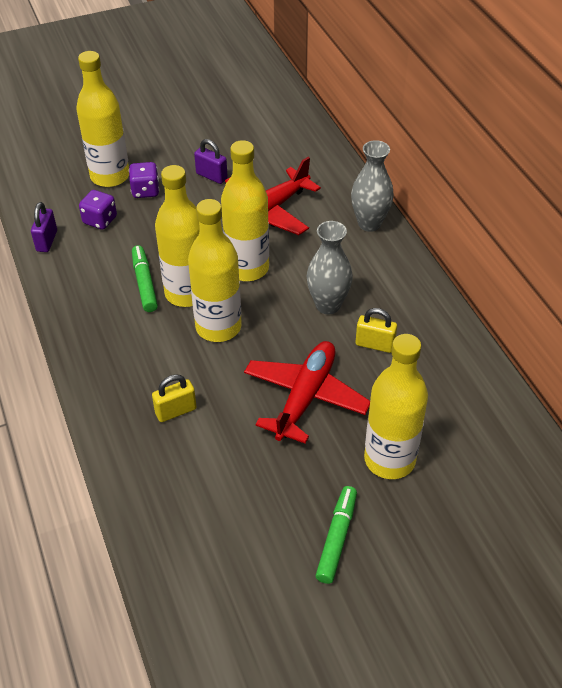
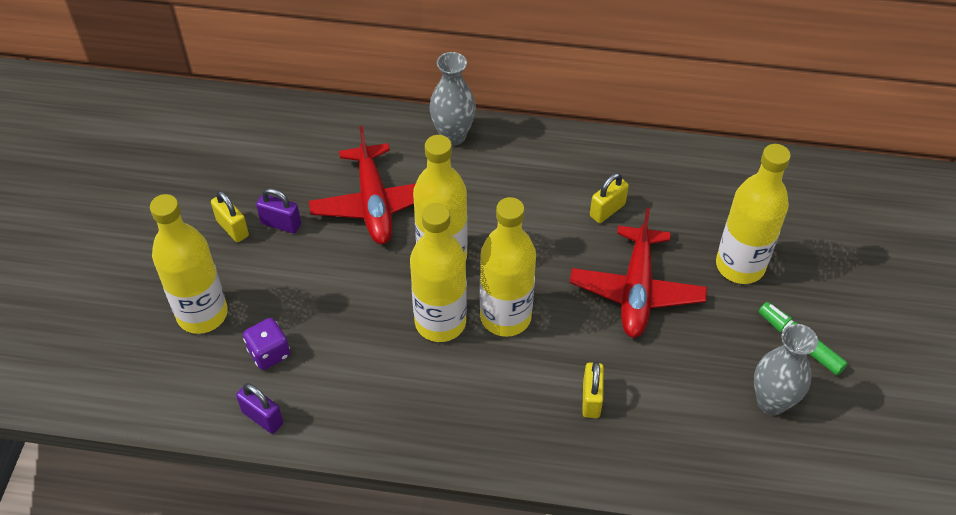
camera: 60 degrees left, 5 degrees up
(144, 283) = (399, 352): green marker -> none
(145, 191) = (255, 291): purple dice -> none
(190, 156) = (232, 228): none -> yellow padlock
(211, 176) = (281, 224): purple padlock -> purple padlock turned 45 degrees clockwise
(305, 397) = (636, 290): red plane -> red plane turned 135 degrees counterclockwise
(328, 305) = (536, 219): grey vase -> grey vase (771, 402)

